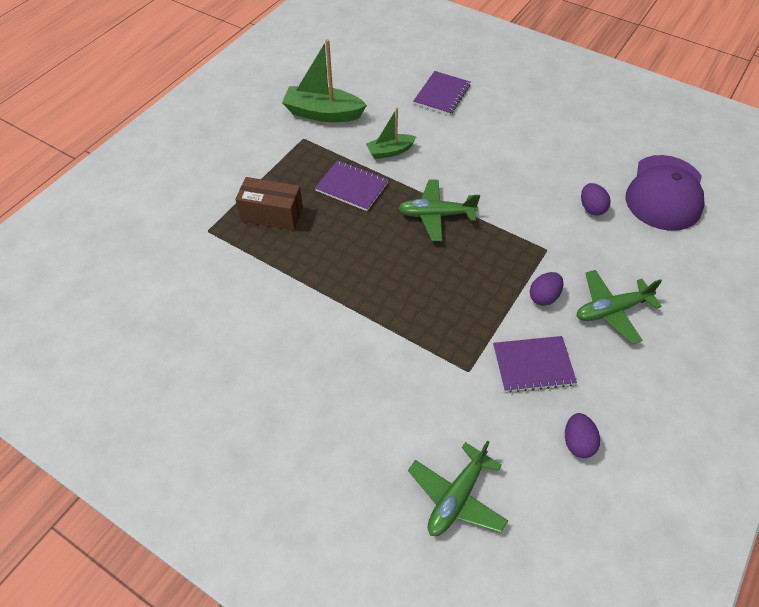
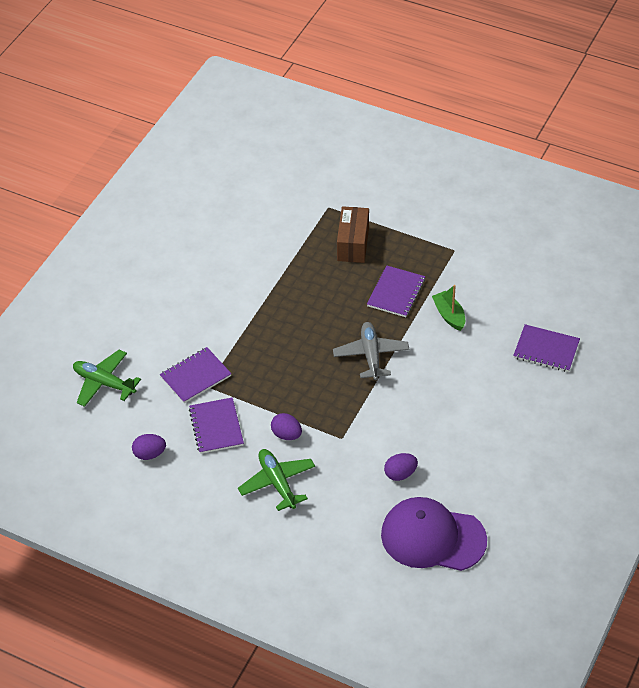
camera: 85 degrees right, 5 degrees down
(323, 113) = (493, 259): green boat -> none
(436, 215) = (371, 355): green plane -> grey plane
(453, 383) = (195, 376): none -> purple notebook

